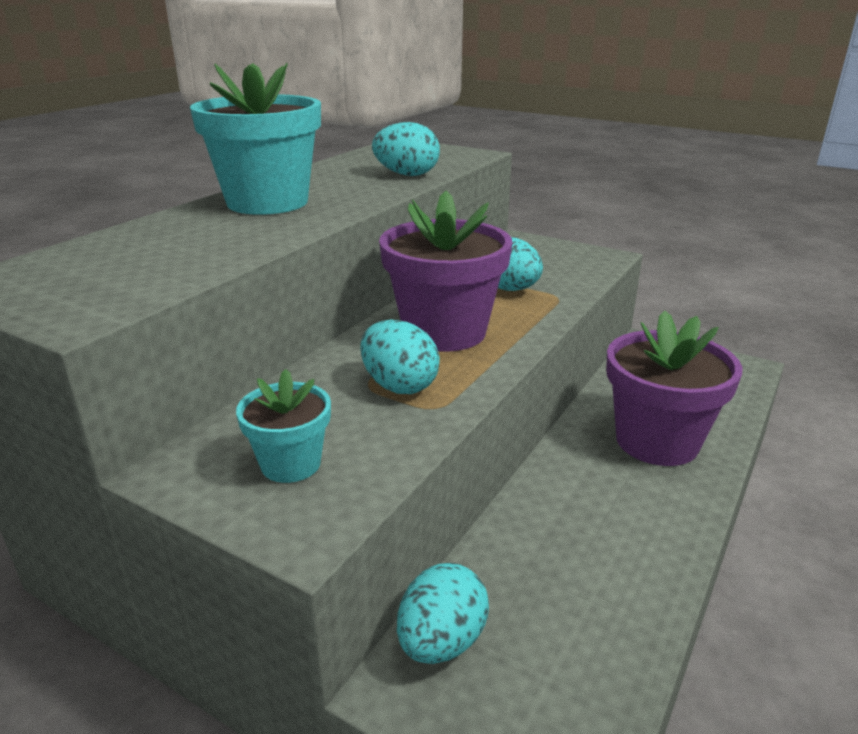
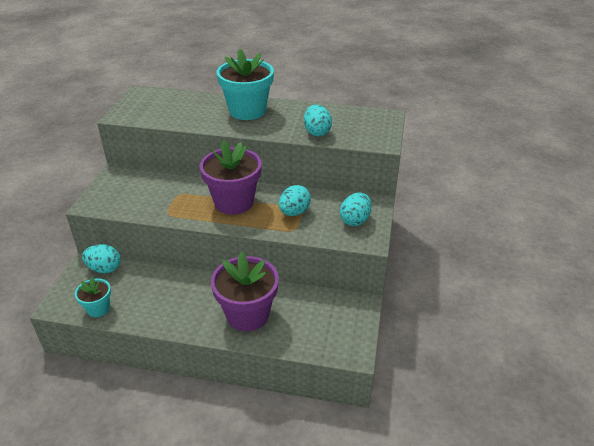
camera: 70 degrees right, 10 degrees up
(291, 464) = (123, 192): turquoise flower pot -> turquoise flower pot (98, 308)
(399, 385) = (181, 201): turquoise egg -> turquoise egg (355, 220)

